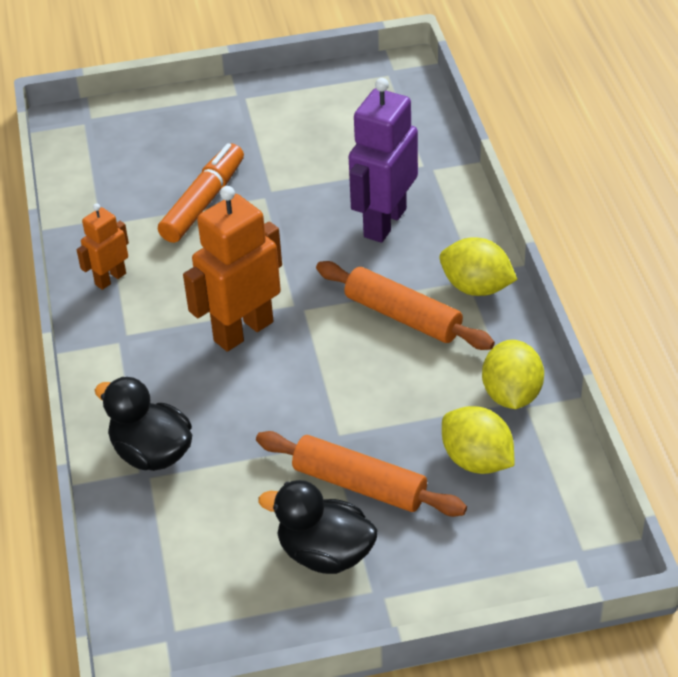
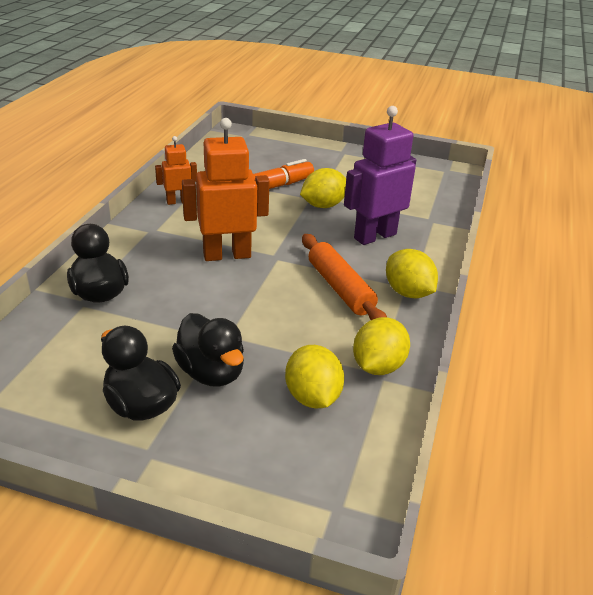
camera: 25 degrees right, 10 degrees down
(290, 202) = (323, 205): none -> yellow lemon
(359, 485) = (211, 373): orange rolling pin -> black duck

